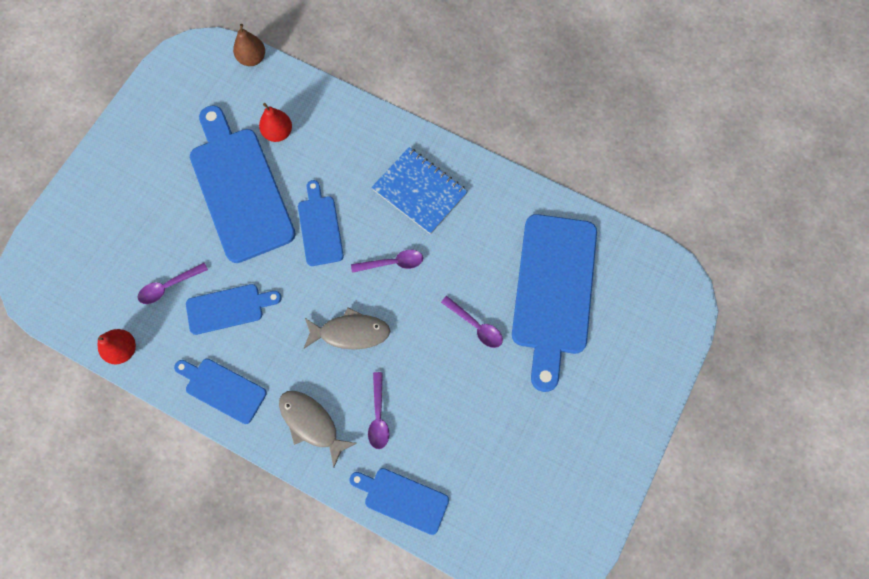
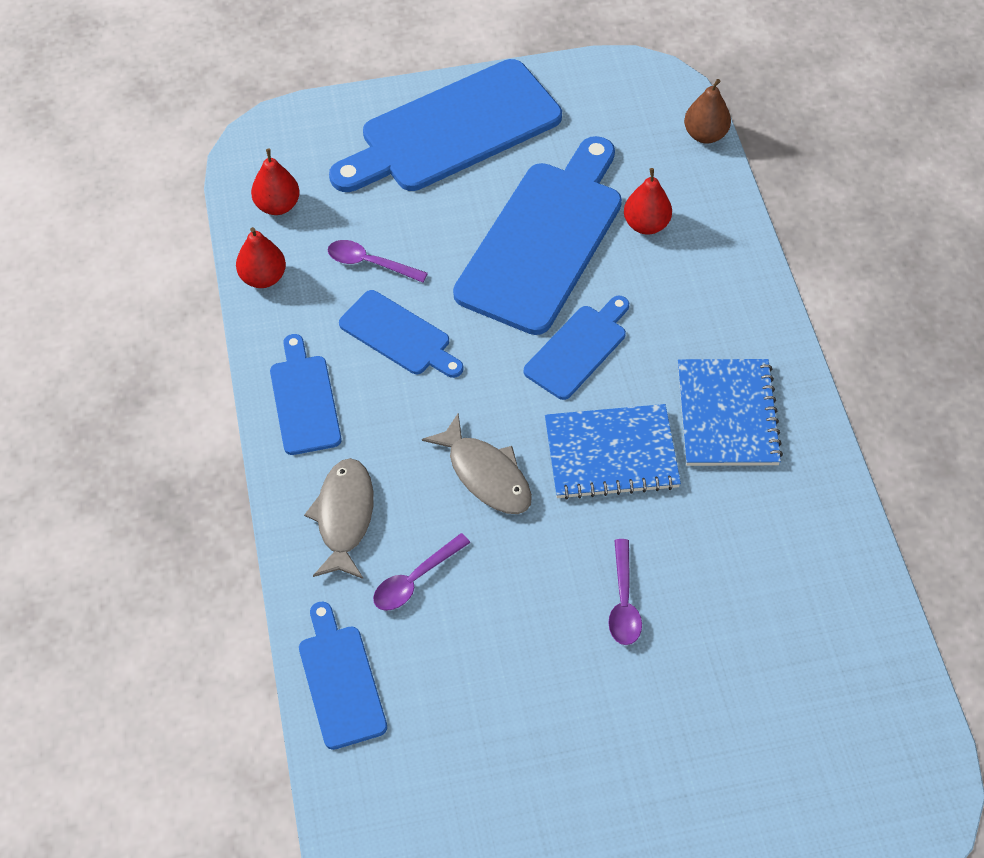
camera: 50 degrees right, 15 degrees down
(82, 304) = (277, 205): none -> red pear
(392, 263) = (611, 454): purple spoon -> blue notebook
(554, 291) = (756, 658): blue cutting board -> blue cutting board (453, 130)

